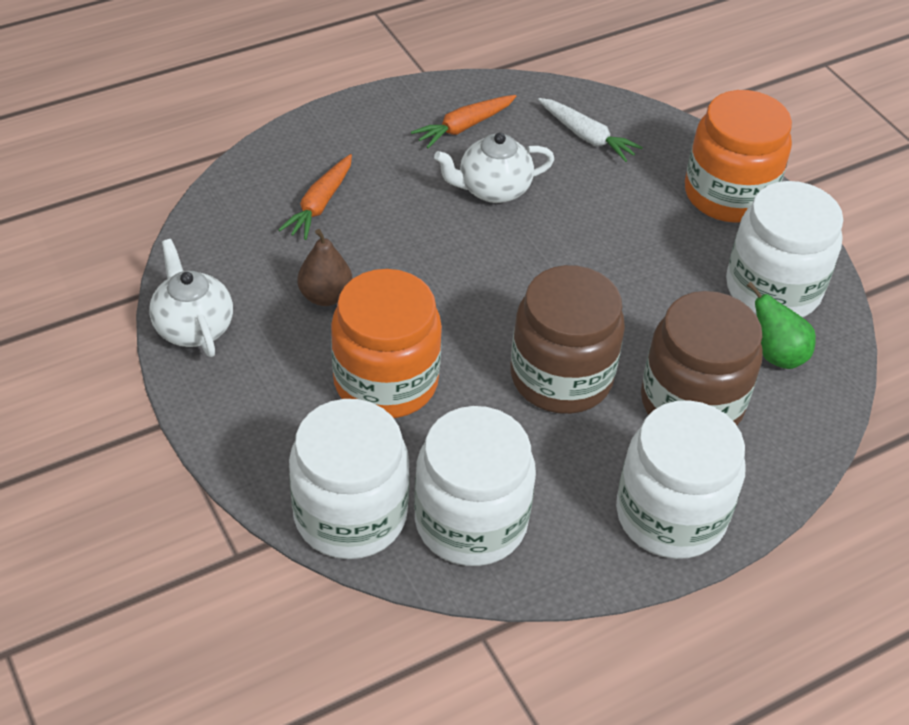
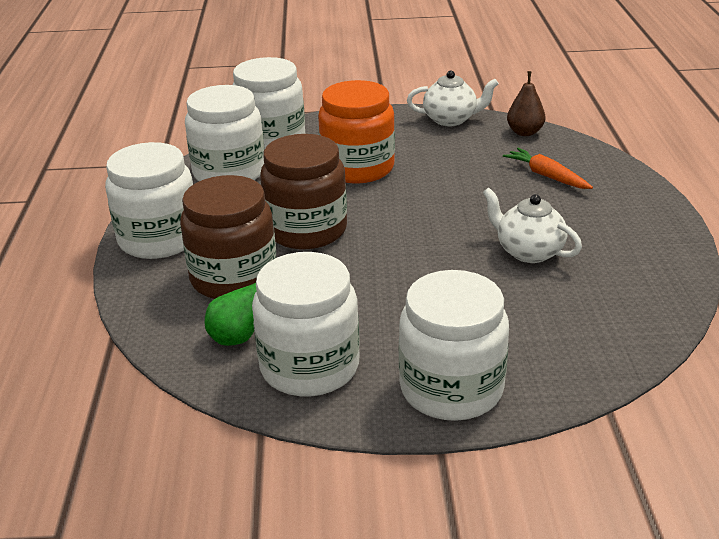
camera: 120 degrees right, 15 degrees down
(325, 296) = (449, 162): brown pear -> brown pear (525, 132)
(464, 127) = (622, 258): orange carrot -> none
(492, 189) = (528, 252): white teapot -> white teapot turned 60 degrees counterclockwise
(587, 137) = (583, 324): white carrot -> none
(728, 195) = (451, 389): orange jar -> white jar

